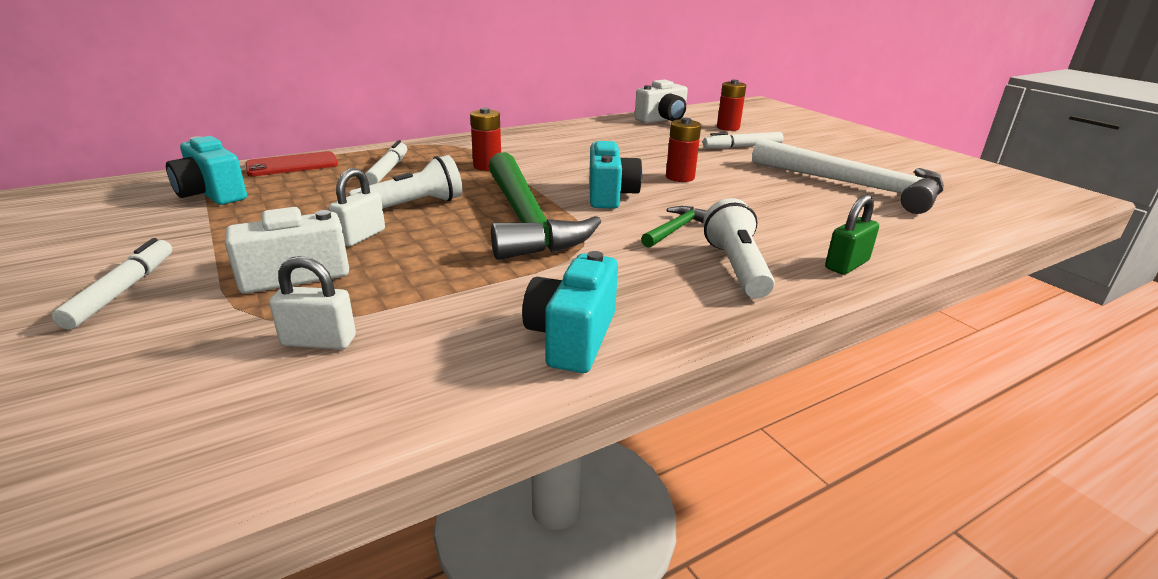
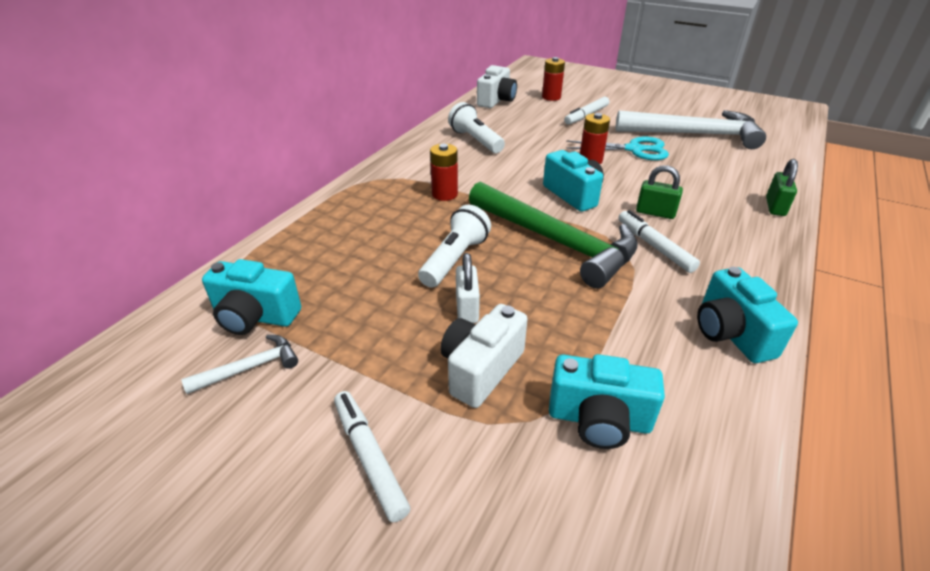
camera: 30 degrees left, 10 degrees up
(156, 218) = (249, 368): none -> white hammer
(292, 165) = (272, 252): red phone -> none
(319, 341) = (599, 419): white padlock -> turquoise camera
(388, 170) = (371, 227): white marker -> white marker (654, 246)
(675, 229) = (655, 212): green hammer -> green padlock
(736, 267) = (729, 233): white flashlight -> white flashlight (475, 140)
(748, 181) = (634, 149): none -> turquoise scissors

